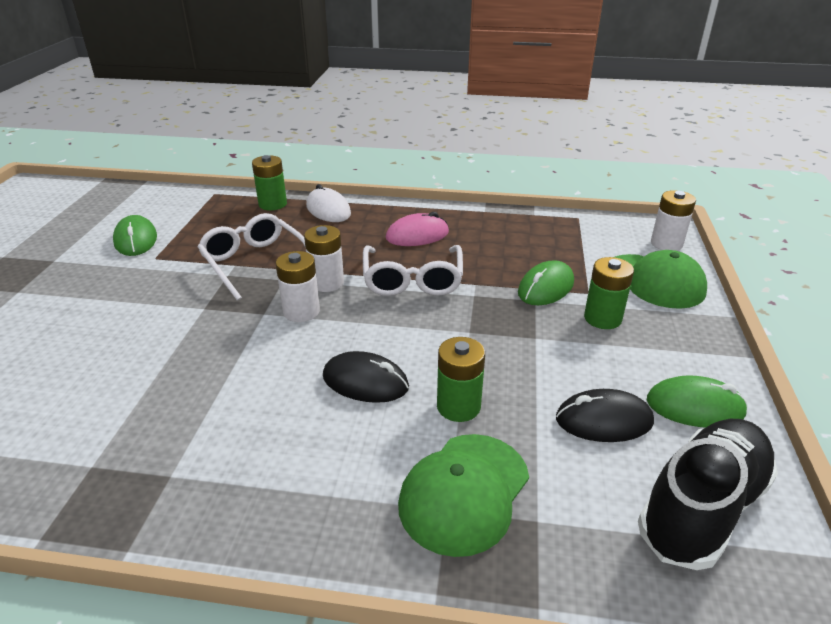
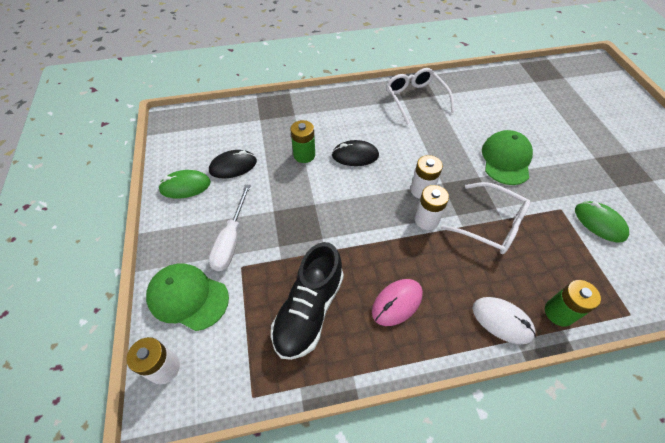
camera: 160 degrees right, 20 degrees up
(412, 280) = (371, 241): white glasses -> white glasses (415, 99)
(464, 492) = (290, 121): green cap -> green cap (506, 159)
(545, 287) = (273, 262): green mouse -> none
(602, 318) = (231, 240): green battery -> white screwdriver
(702, 507) = (195, 139): black shoe -> black shoe (309, 310)

